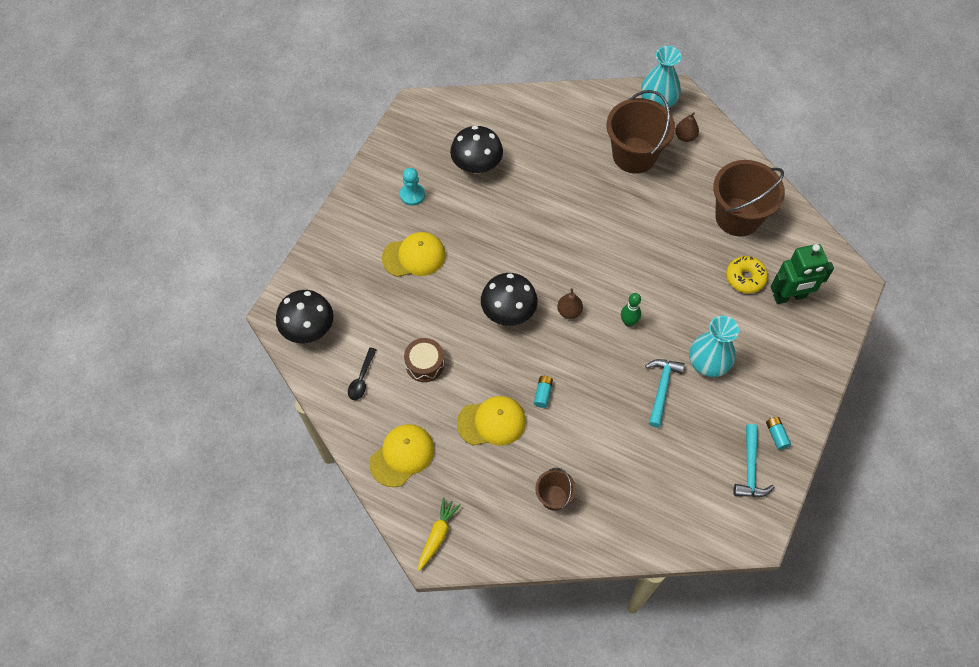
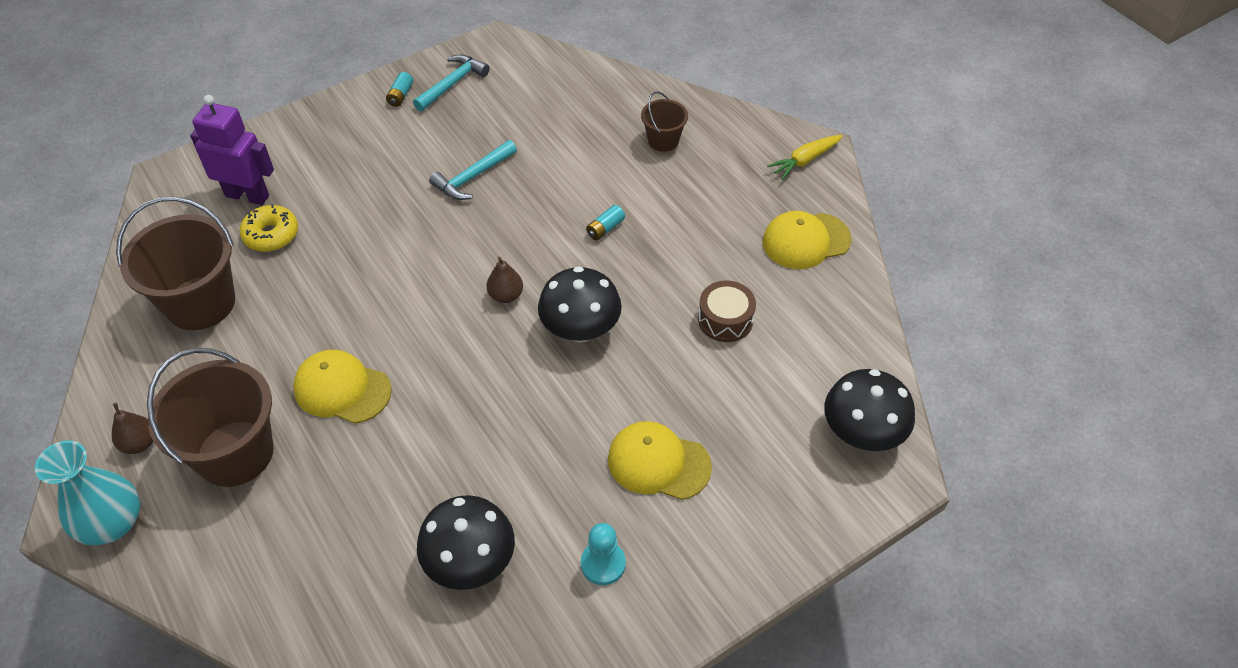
camera: 150 degrees left, 10 degrees down
(362, 379) = (815, 339): black spoon -> none
(491, 422) = (683, 228): yellow cap -> yellow cap (342, 389)
(628, 322) = (447, 253): green bowling pin -> none
(708, 363) = (401, 177): turquoise vase -> none
(789, 297) = (247, 195): green robot -> purple robot

